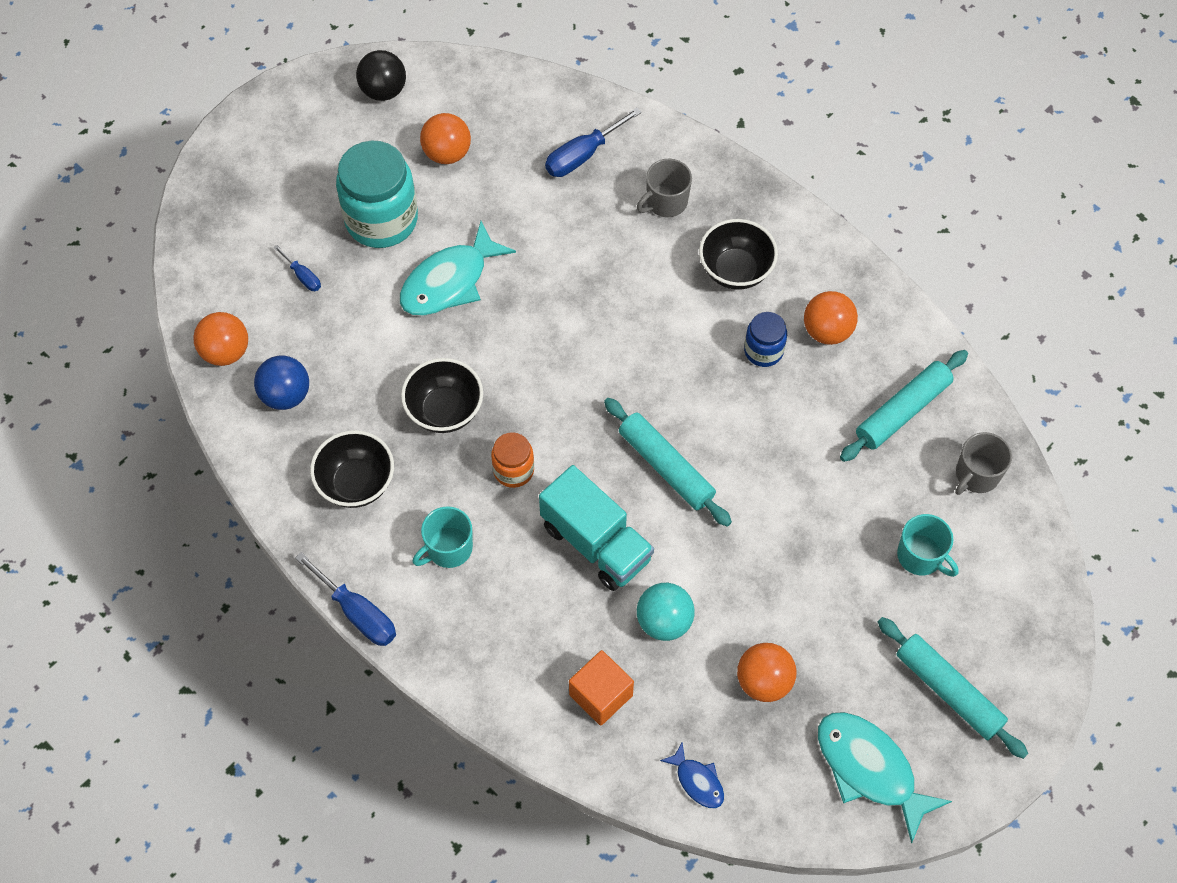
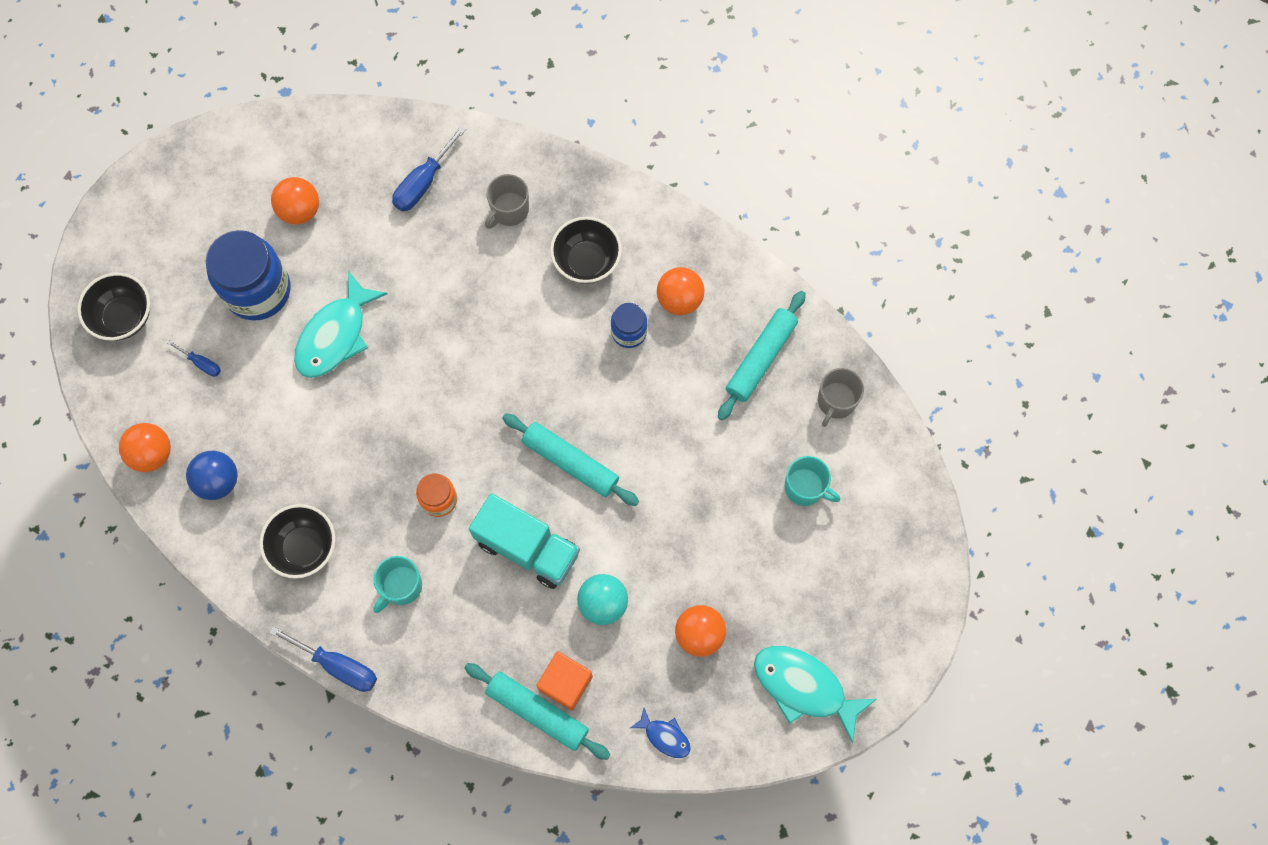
camera: 15 degrees left, 10 degrees up
(381, 219) = (258, 290): turquoise jar -> blue jar
(383, 91) = (224, 161): black ball -> none
(444, 410) = (364, 459): black bowl -> black bowl (124, 317)
(948, 691) = (854, 601): turquoise rolling pin -> turquoise rolling pin (537, 712)

